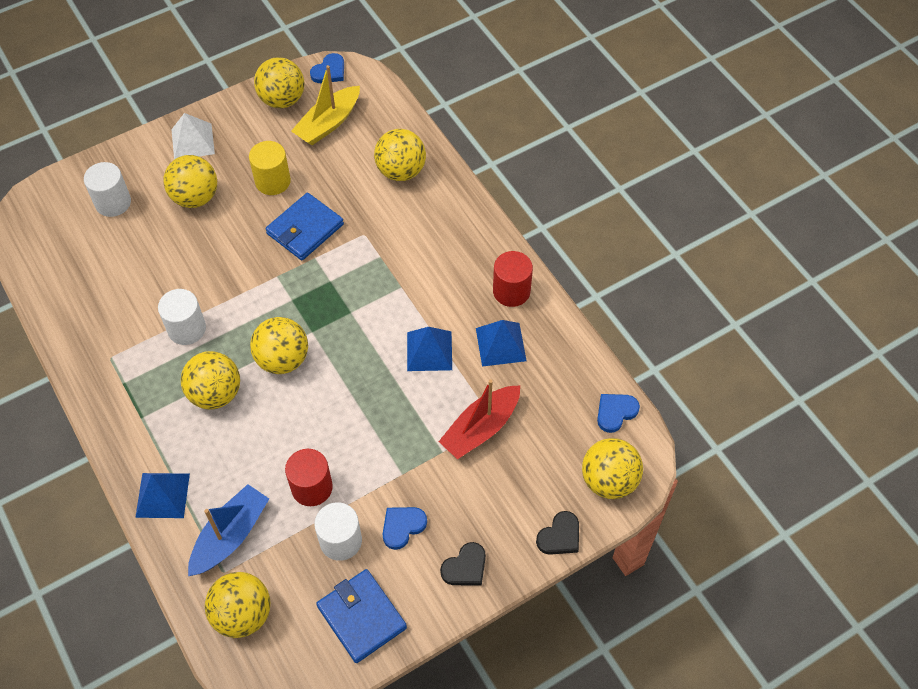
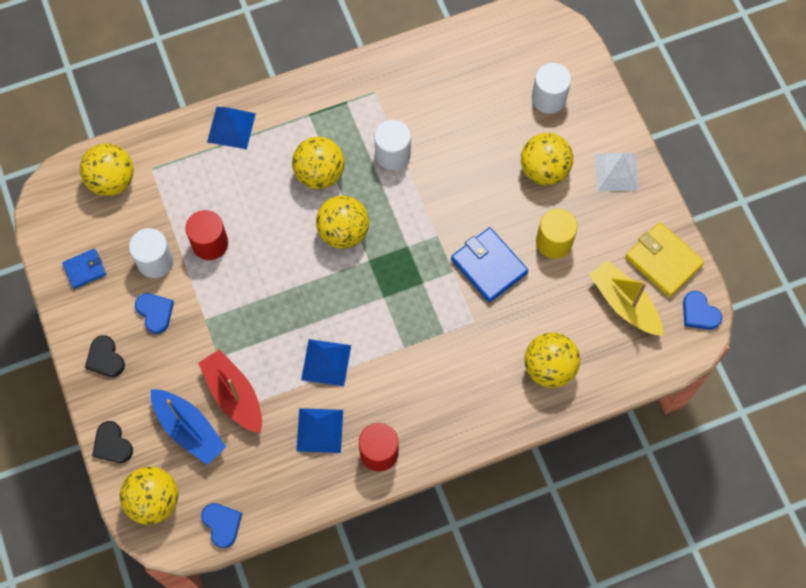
camera: 100 degrees right, 10 degrees up
(230, 536) = (182, 176): blue boat -> blue boat (189, 429)
(282, 100) = (663, 261): yellow ball -> yellow wallet
(361, 617) = (85, 269): blue wallet -> blue wallet, size x0.58

